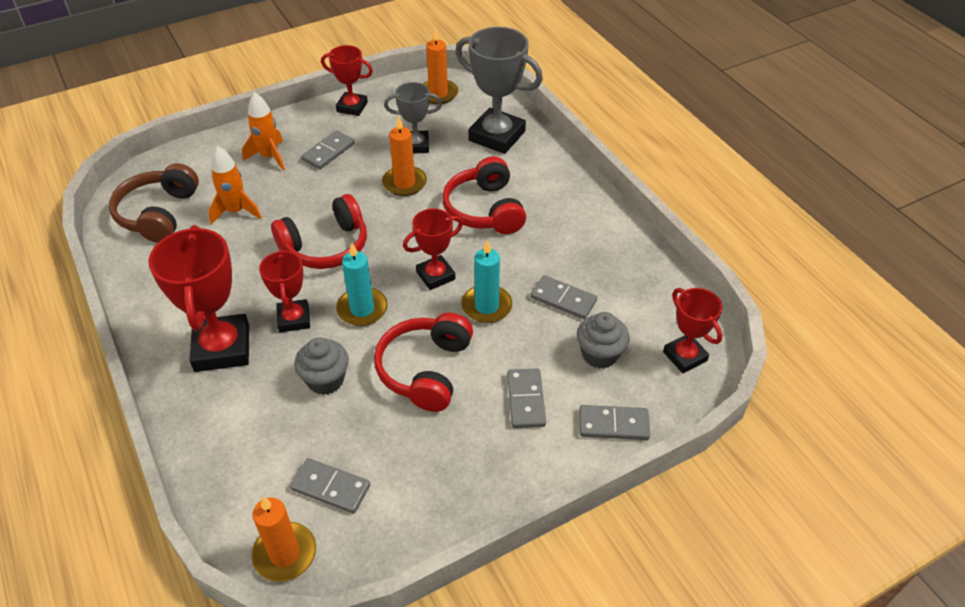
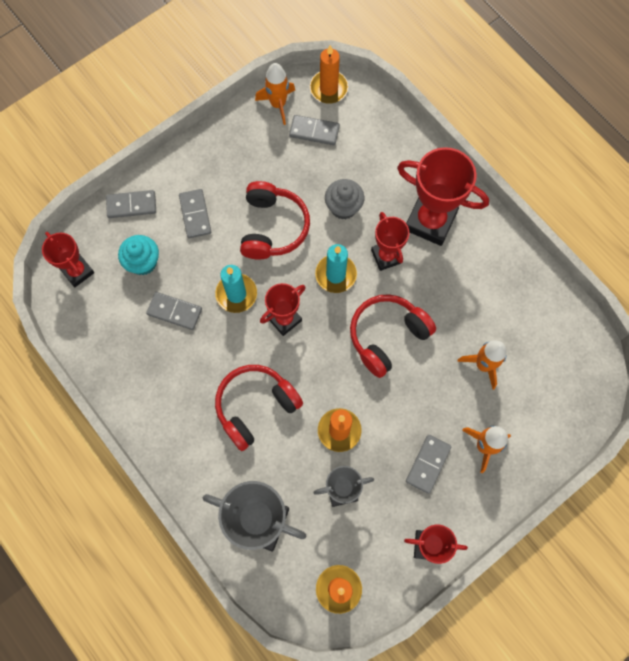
camera: 170 degrees right, 25 degrees up
(158, 214) = (551, 349): brown headphones -> none
(222, 348) = (430, 221): red trophy -> red trophy turned 45 degrees counterclockwise
(373, 540) = (278, 104): none -> orange rocket
(485, 210) = (255, 406): red headphones -> red headphones turned 105 degrees counterclockwise
(599, 354) = (143, 262): grey cupcake -> turquoise cupcake

